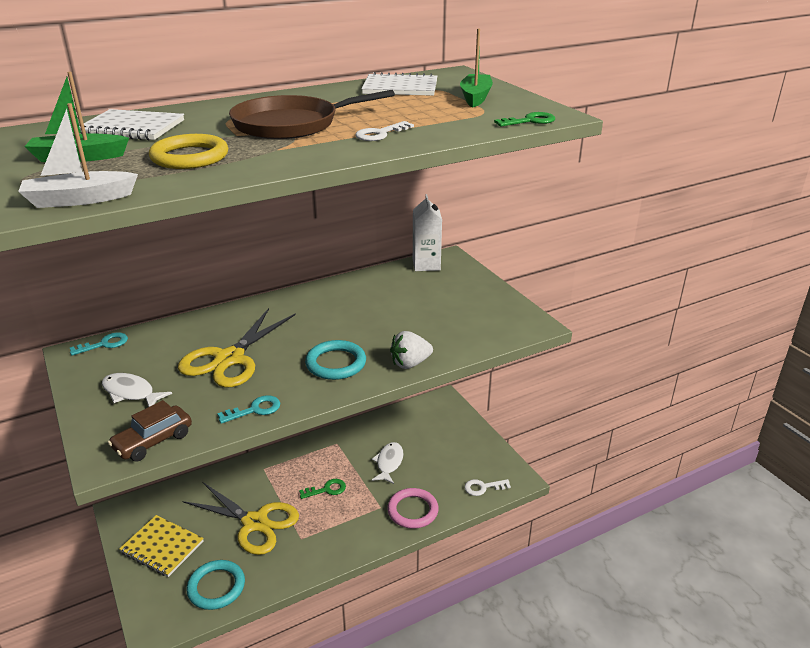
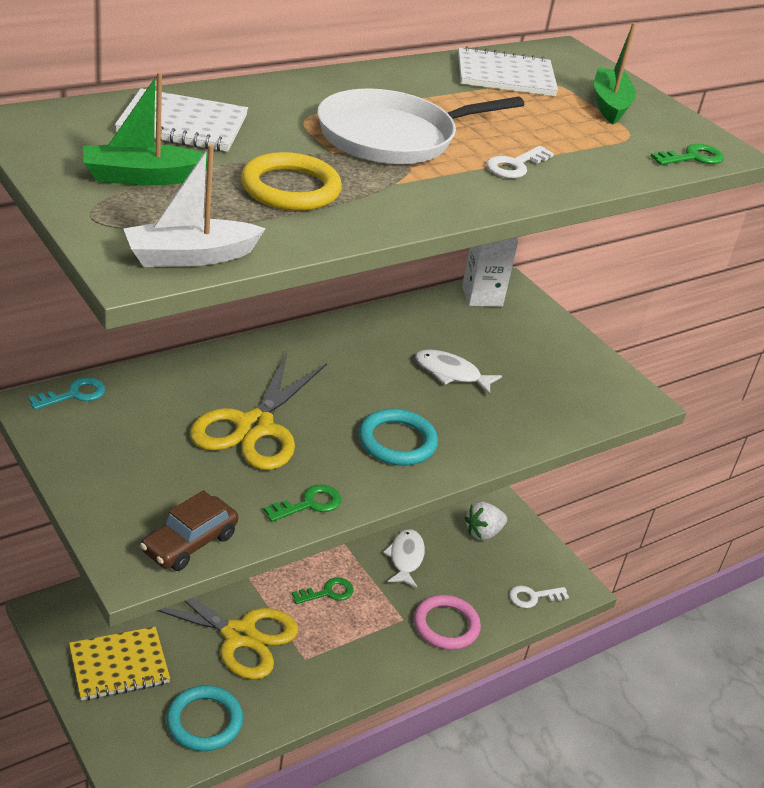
camera: 10 degrees left, 5 degrees up
(131, 393) = (136, 471): white fish -> white fish (451, 374)
(162, 547) = (119, 665): yellow notebook -> yellow notebook turned 45 degrees counterclockwise
(255, 410) = (309, 504): turquoise key -> green key
(291, 124) = (392, 137): brown pan -> white pan
(410, 363) = (493, 447): white strawberry -> white strawberry (483, 533)

